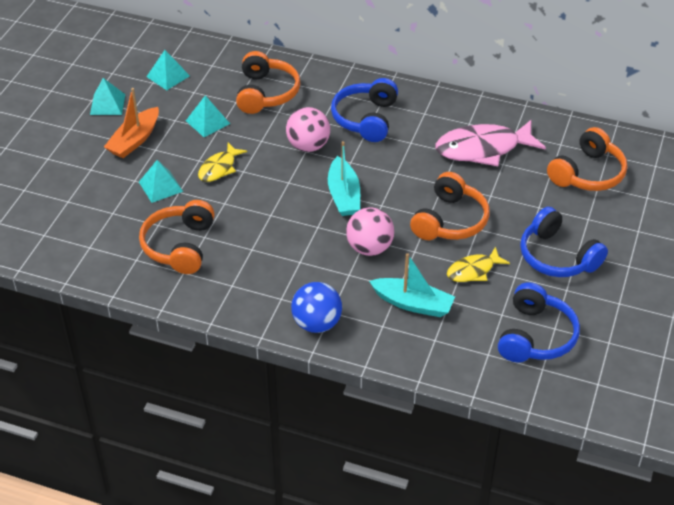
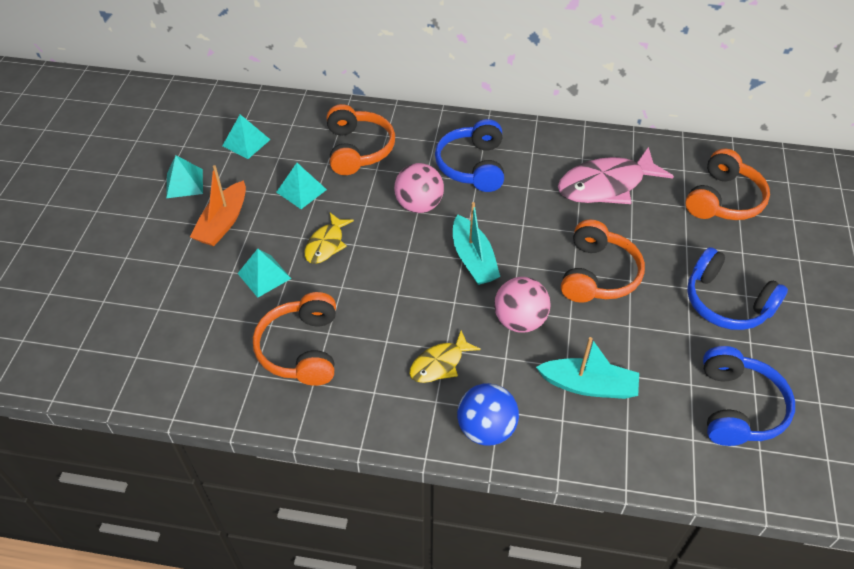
camera: 10 degrees left, 5 degrees up
(473, 270) = (642, 333): yellow fish -> yellow fish (440, 364)

